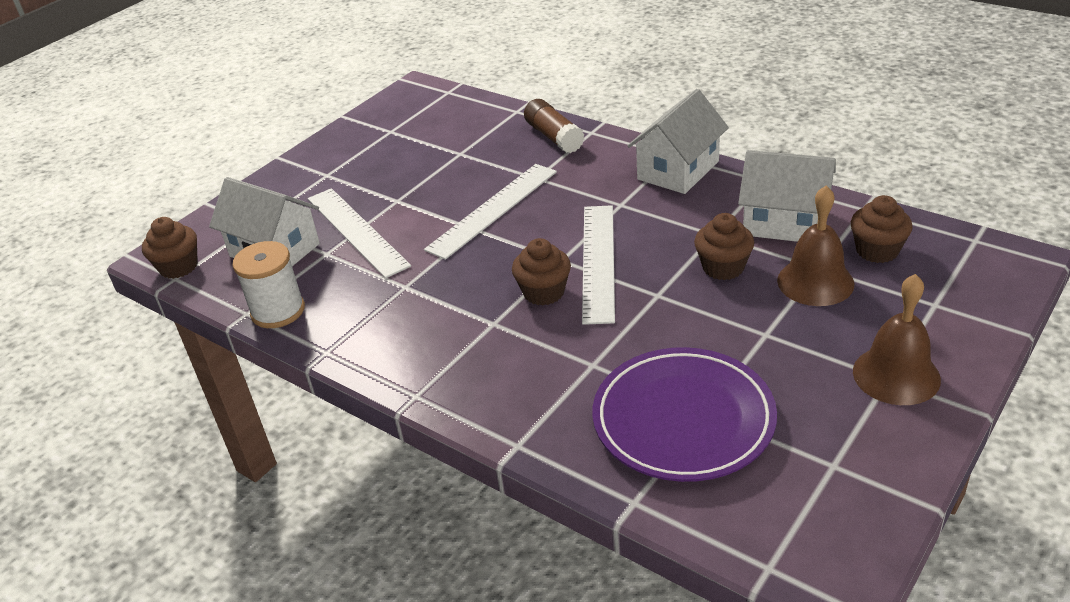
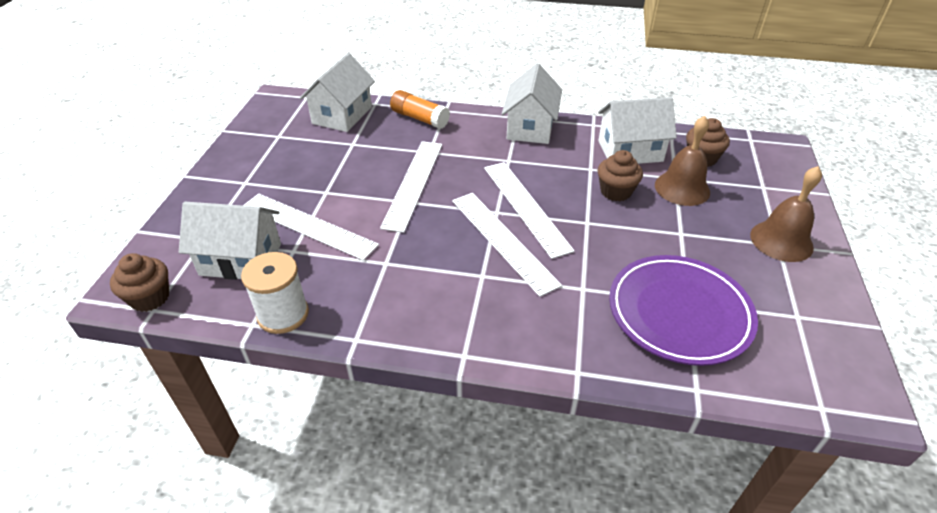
camera: 30 degrees left, 5 degrees up
(471, 119) = (342, 115): none -> white house
(544, 292) = (503, 240): brown cupcake -> white ruler
(554, 137) = (419, 118): brown glue stick -> orange glue stick

